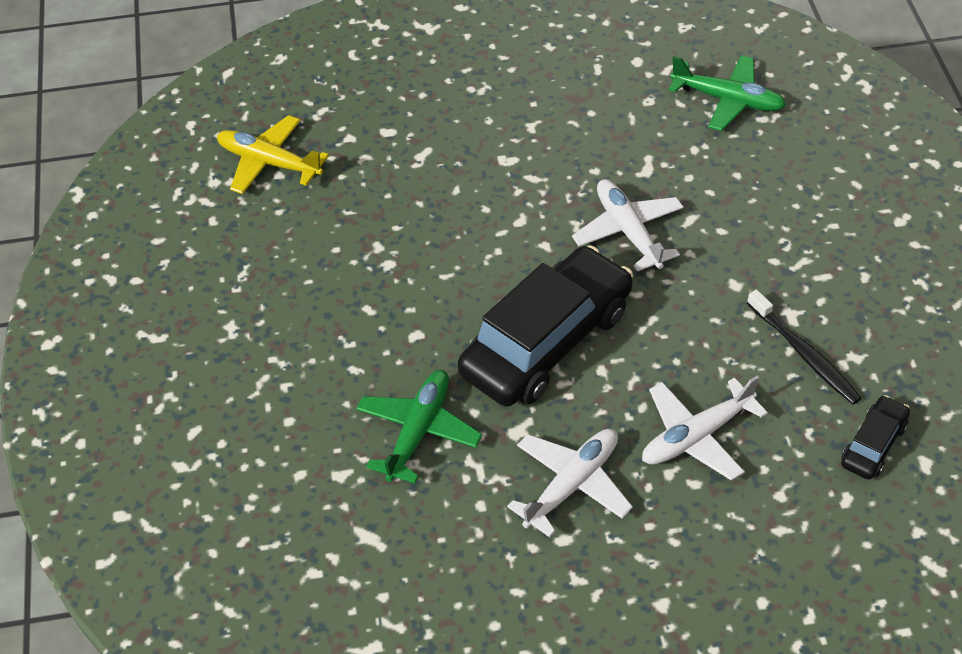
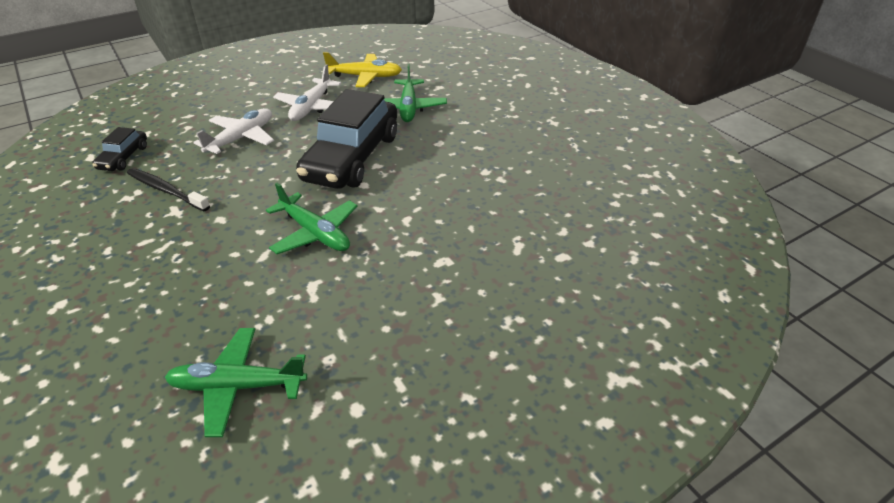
camera: 155 degrees right, 10 degrees down
(269, 163) = (631, 208): yellow plane -> yellow plane (365, 77)
(628, 231) = (315, 233): white plane -> green plane

